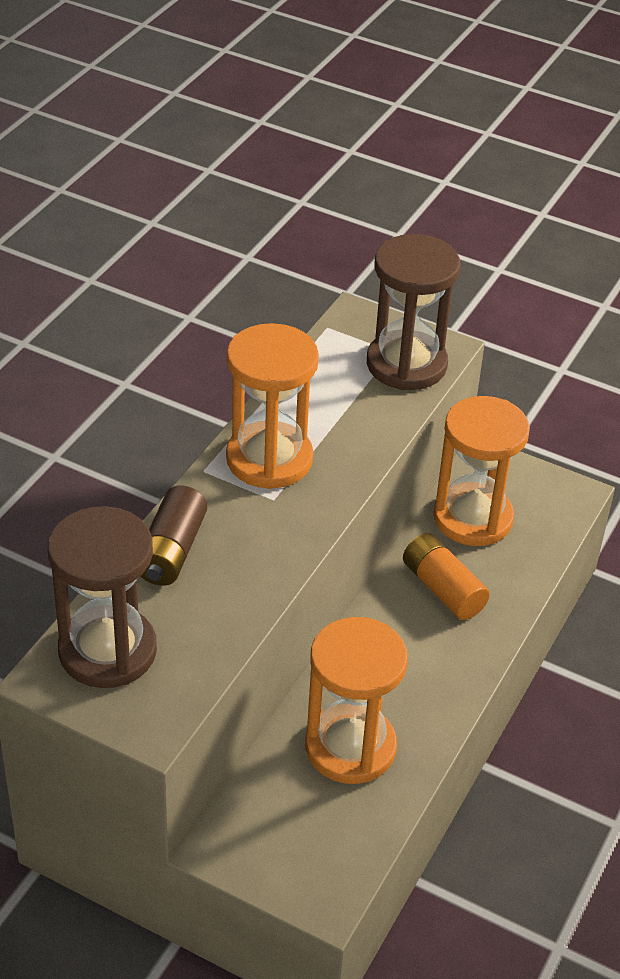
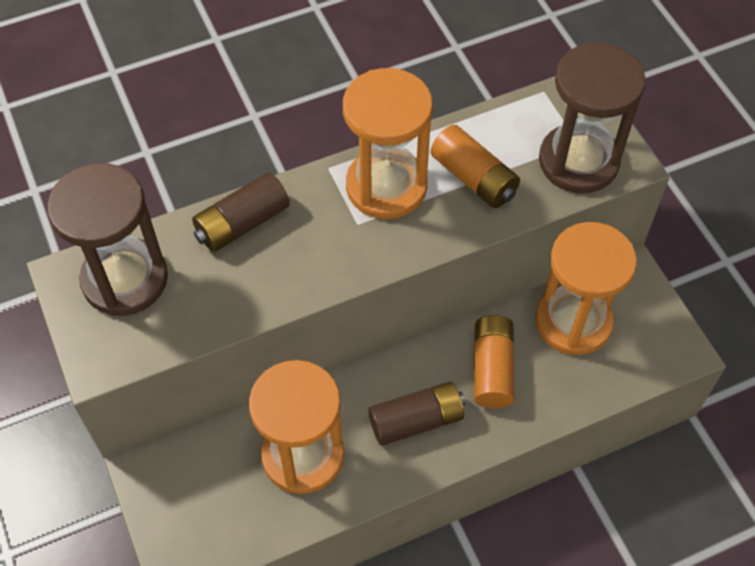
camera: 40 degrees right, 15 degrees up
(336, 417) = (474, 178): none -> orange battery
(420, 663) = (416, 420): none -> brown battery

